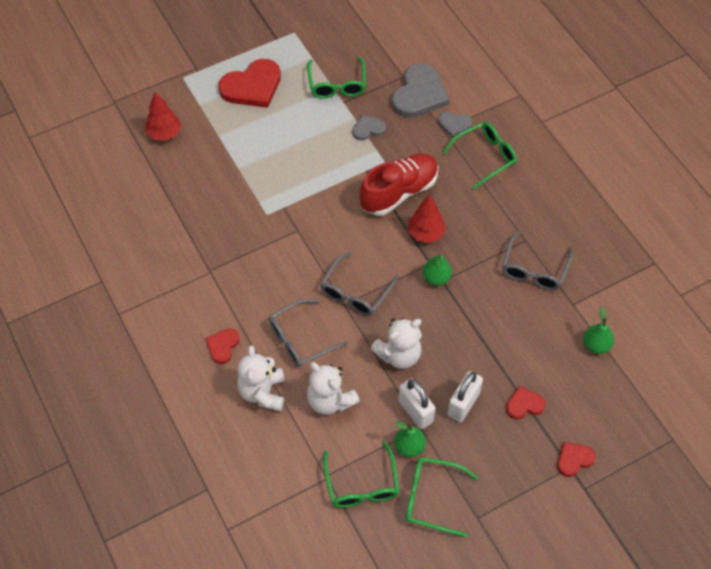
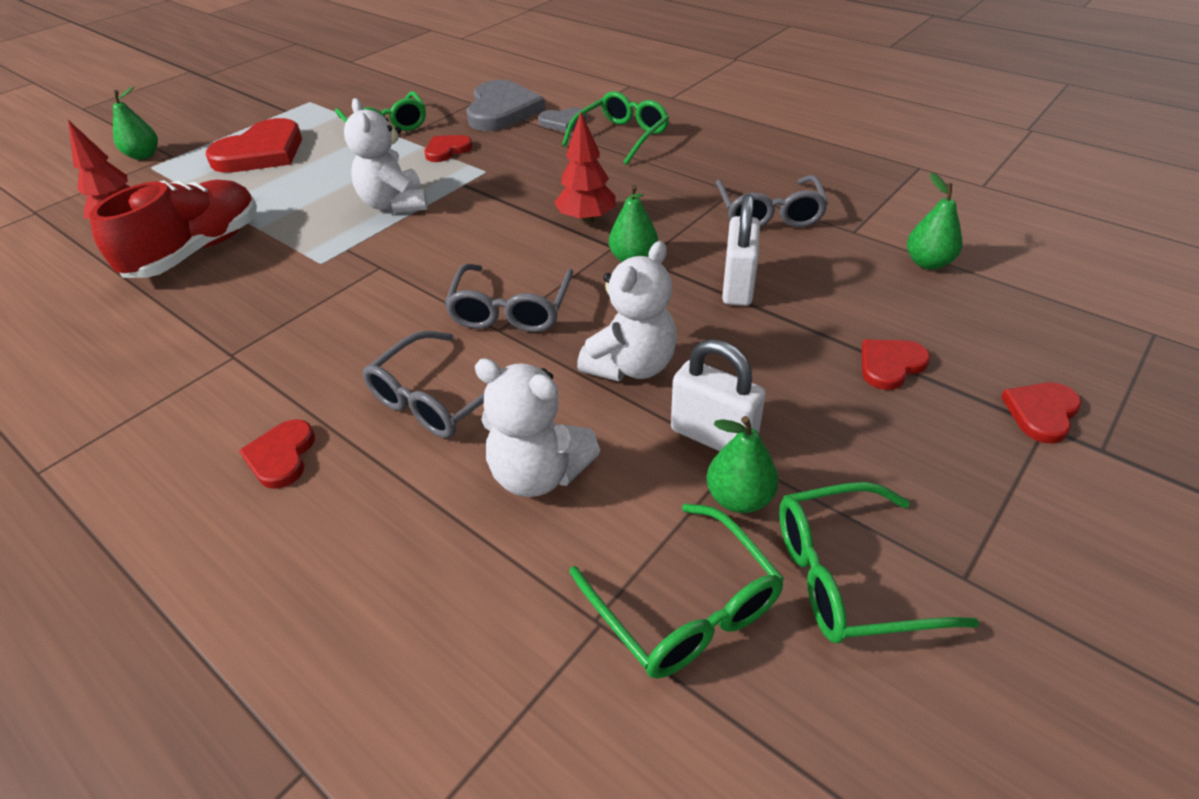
camera: 20 degrees left, 15 degrees down
(179, 62) = (144, 155): none -> green pear
(263, 392) = (391, 507): white teddy bear -> white teddy bear (395, 204)
(368, 129) = (447, 150): grey heart -> red heart
(399, 192) = (523, 192): red shoe -> red shoe (197, 251)
(463, 404) = (790, 398): white padlock -> white padlock (738, 287)

